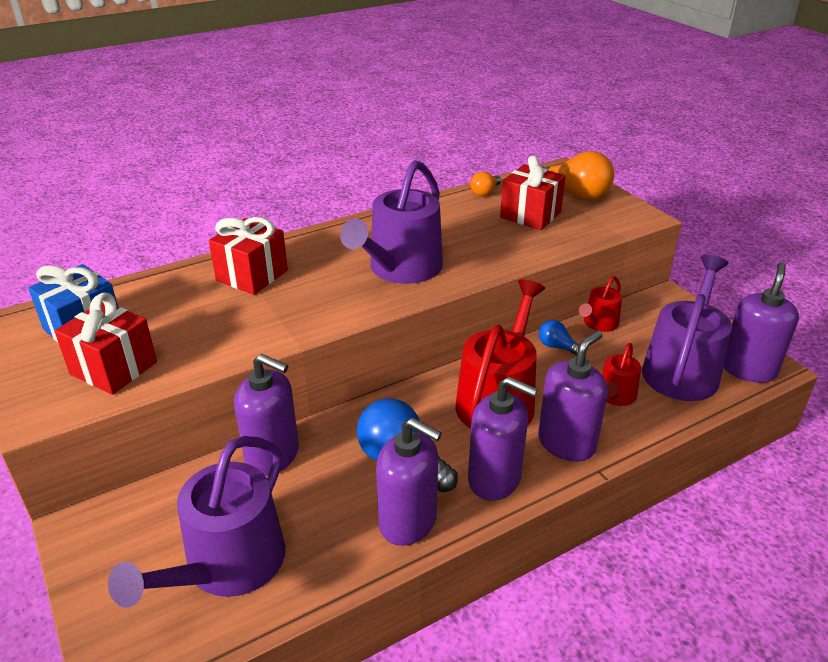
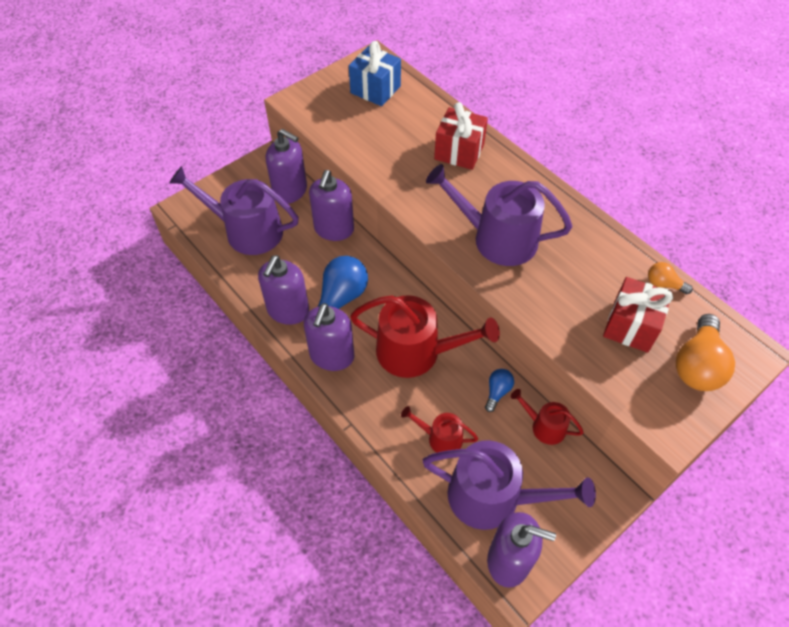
camera: 80 degrees right, 20 degrees up
(114, 368) = (339, 116): red gift -> none
(566, 443) = (376, 401): purple soap dispenser -> purple soap dispenser (290, 191)

